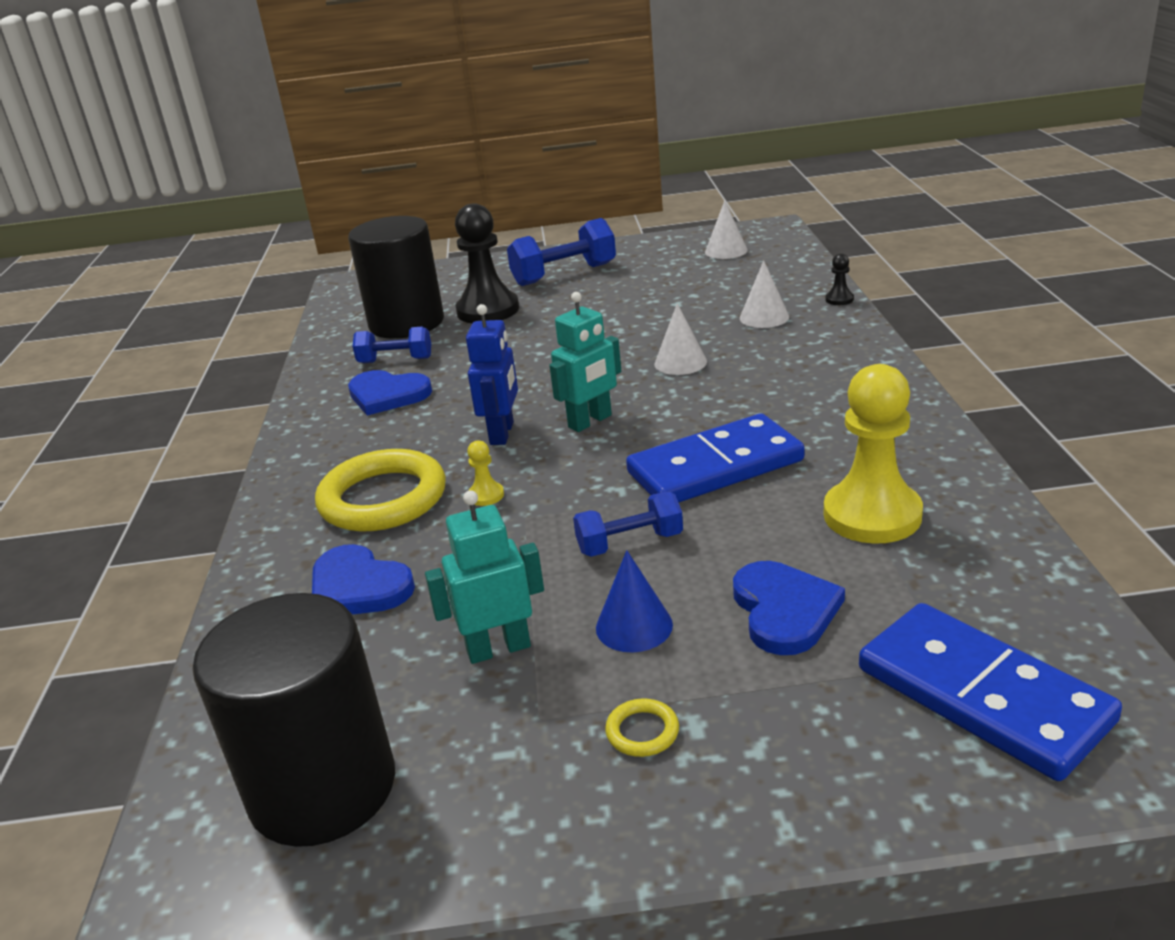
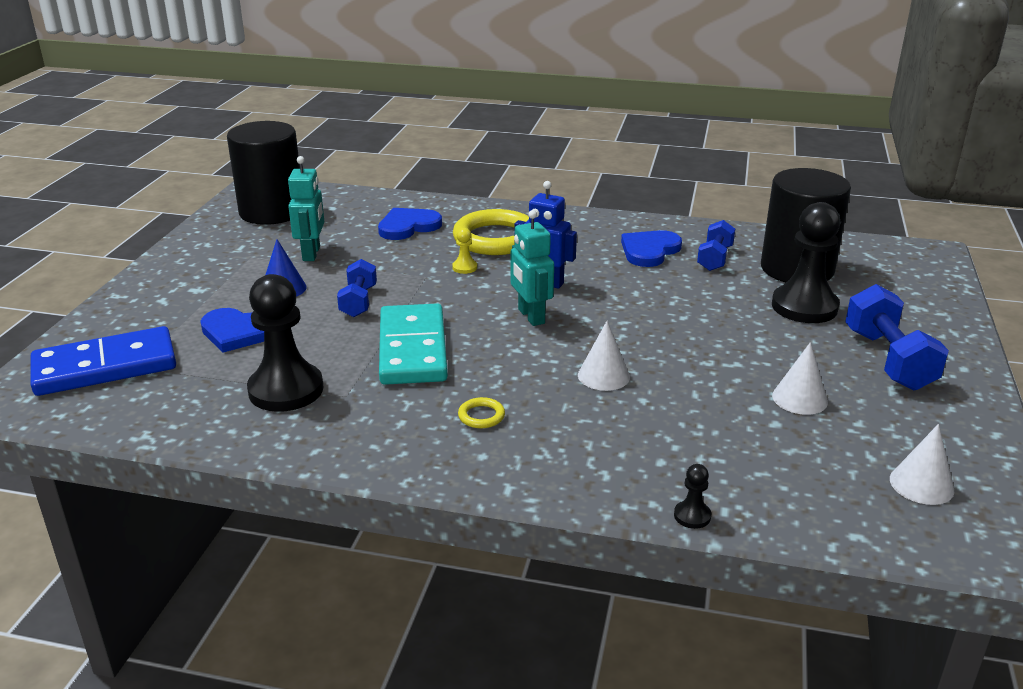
camera: 105 degrees right, 0 degrees up
(642, 731) = (210, 277): yellow ring -> yellow ring (481, 416)
(715, 467) = (413, 349): blue domino -> turquoise domino
(764, 317) = (676, 449): white cone -> white cone (799, 398)
(872, 515) = (286, 390): yellow pawn -> black pawn

